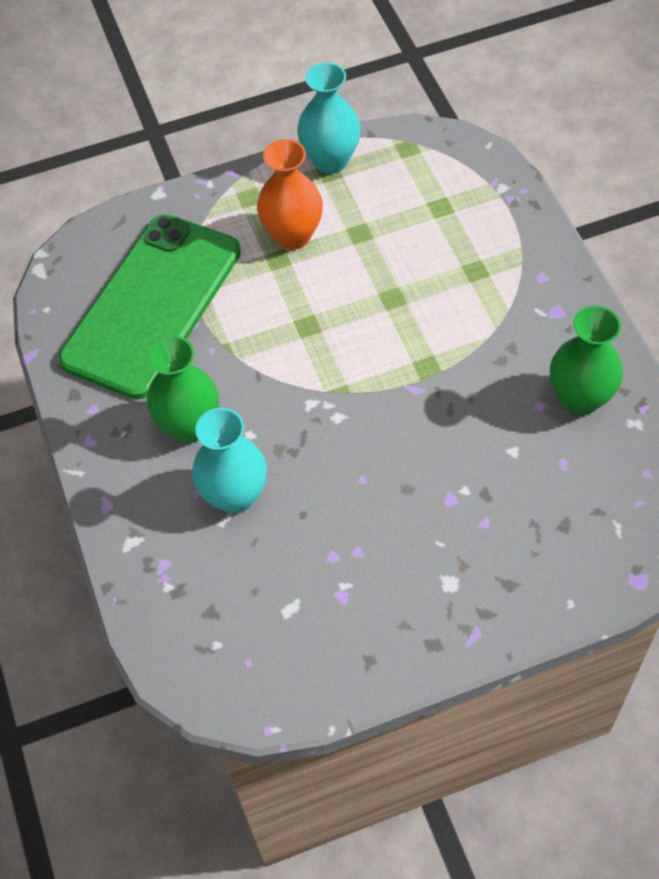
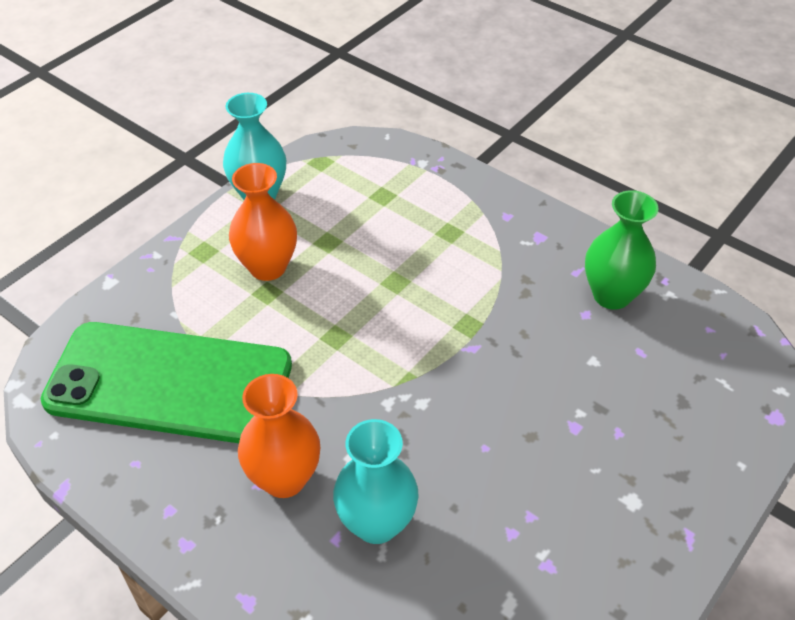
camera: 35 degrees left, 10 degrees down
(153, 305) = (169, 383): green phone -> green phone turned 75 degrees counterclockwise
(189, 426) = (284, 478): green vase -> orange vase

